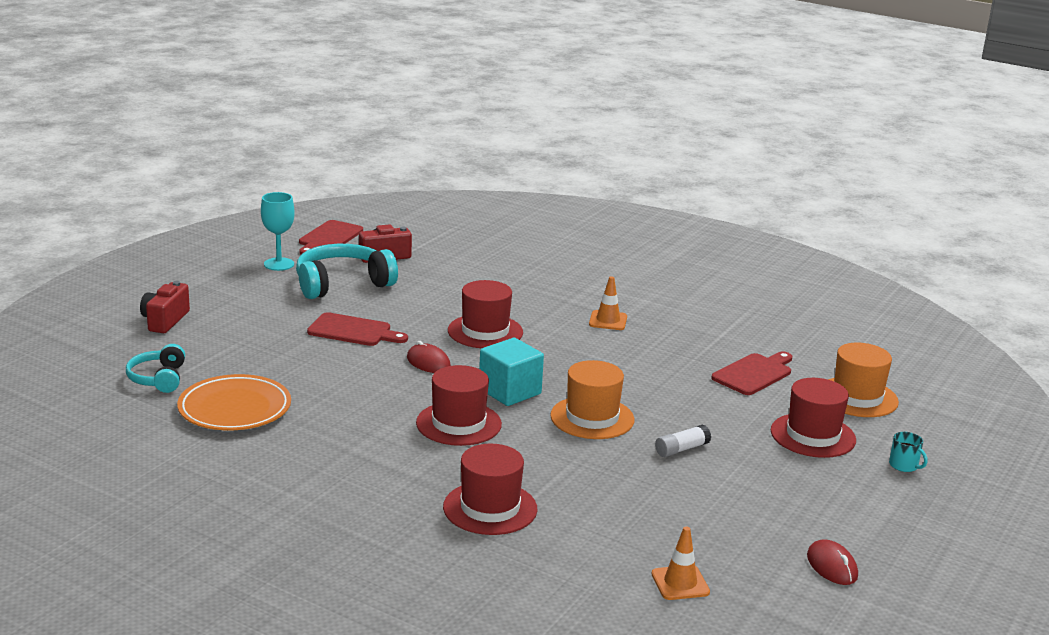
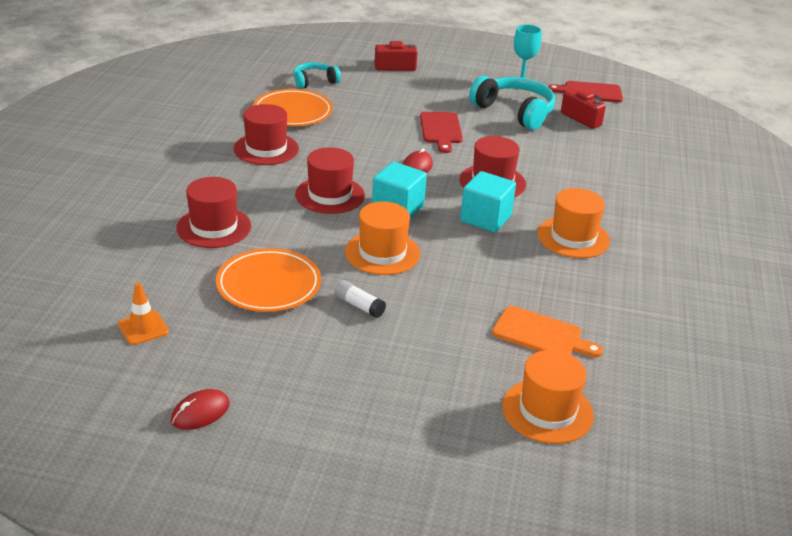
camera: 70 degrees right, 10 degrees up
(553, 351) = (485, 218): none -> turquoise cube
(608, 321) = (573, 237): orange traffic cone -> orange hat
(626, 493) = (268, 285): none -> orange plate
(754, 374) = (541, 335): red cutting board -> orange cutting board
(813, 435) = (439, 384): red hat -> red hat (266, 149)
(904, 465) = (418, 454): turquoise mug -> none

